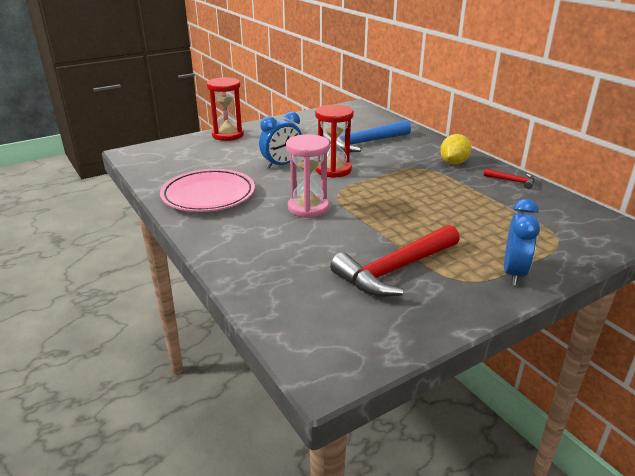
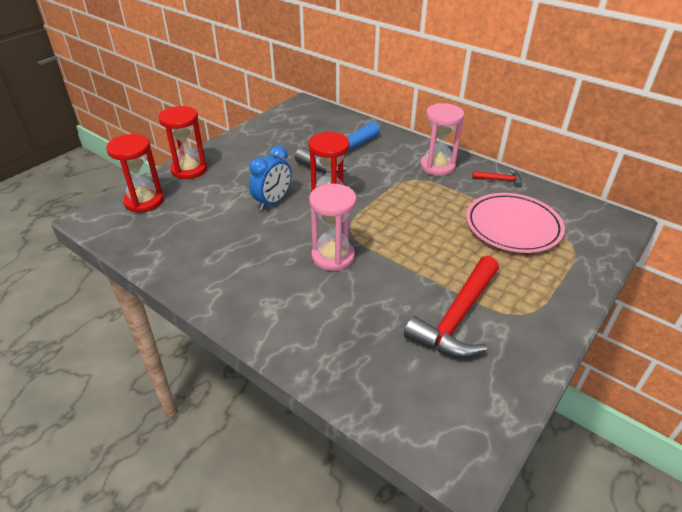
camera: 20 degrees left, 10 degrees up
(178, 149) = (144, 201): none -> red hourglass
(208, 195) = (218, 262): pink plate -> pink plate (513, 226)
(453, 163) = (437, 166): yellow lemon -> pink hourglass
(514, 273) = (556, 293): blue clock -> none

